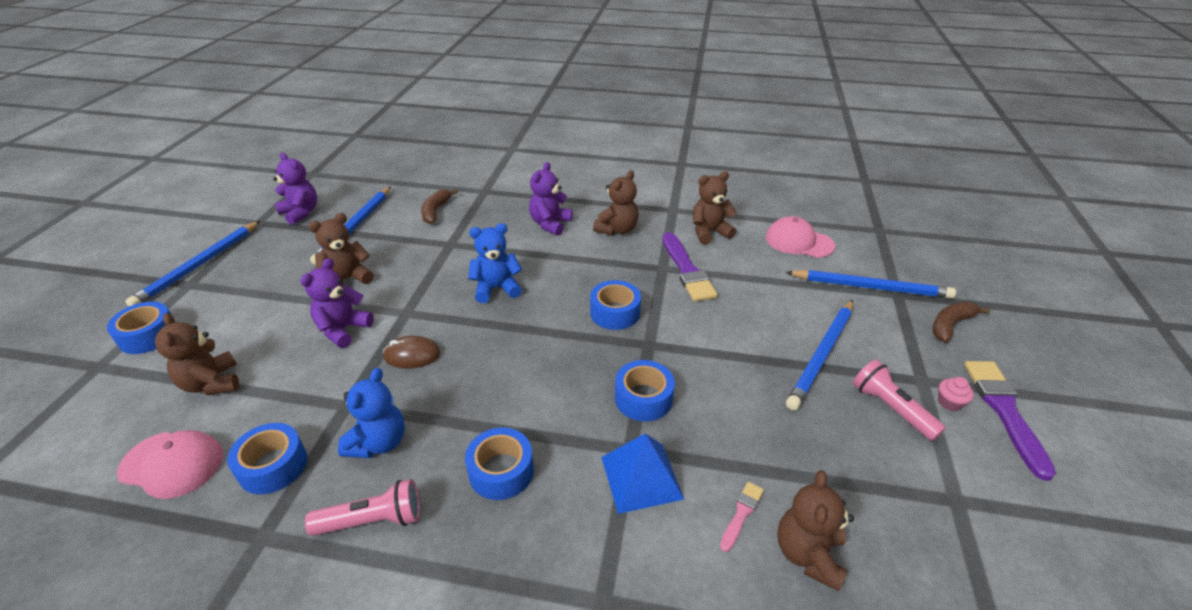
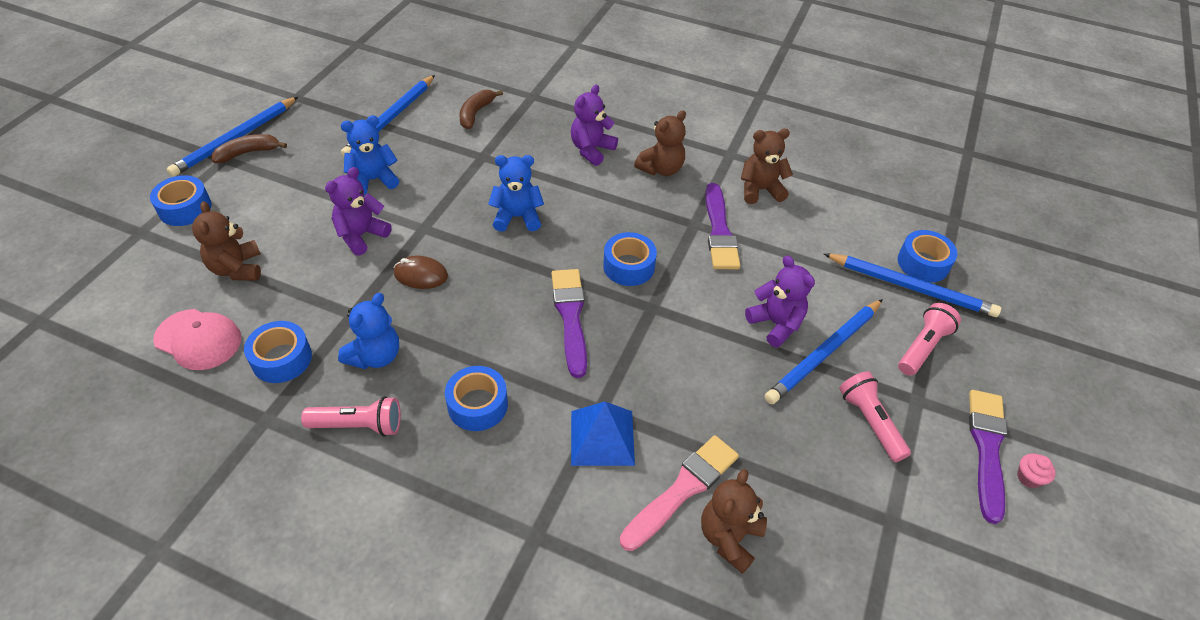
camera: 10 degrees right, 10 degrees up
(301, 213) = (339, 92): purple teddy bear -> purple teddy bear (776, 324)
(347, 279) = (373, 180): brown teddy bear -> blue teddy bear
(573, 367) = (570, 317): none -> purple brush
(643, 398) = (628, 362): blue tape -> blue tape (923, 263)
(741, 514) = (682, 490): pink brush -> pink brush, size x2.02
(799, 242) = (855, 218): pink cap -> none
(904, 334) = (922, 347): none -> pink flashlight
(949, 402) = (933, 428): pink cupcake -> pink cupcake (1028, 477)
(950, 325) = (978, 347): brown banana -> brown banana (248, 153)

